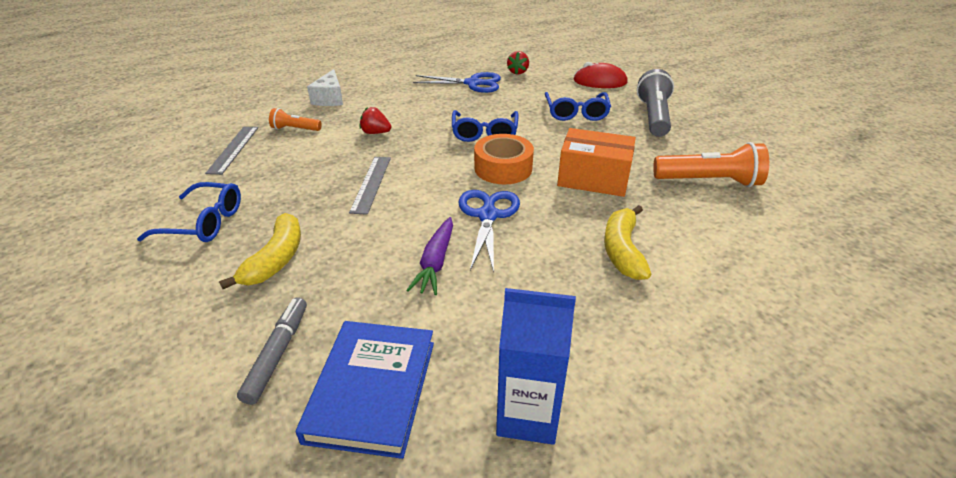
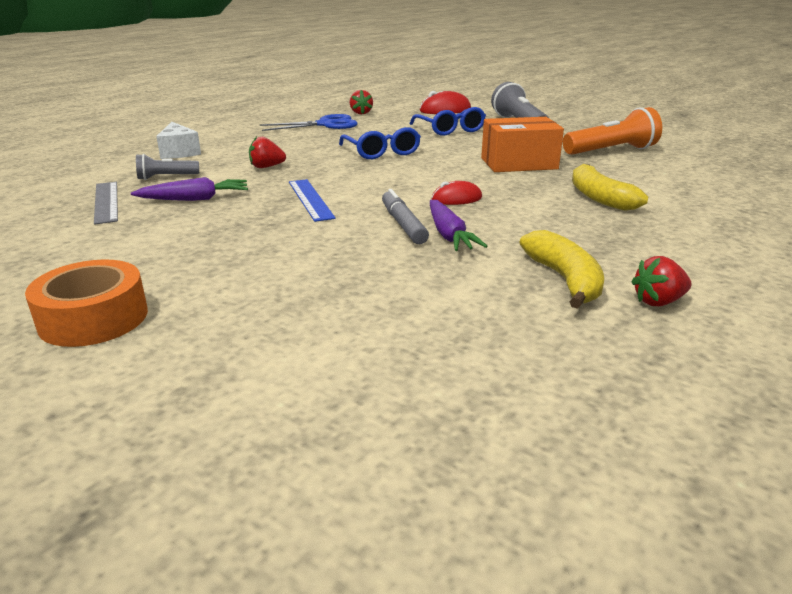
camera: 25 degrees left, 10 degrees down
(205, 223) = (147, 258): blue glasses -> none
(276, 259) = (275, 266): yellow banana -> yellow banana (564, 280)
(277, 354) = (372, 325): grey marker -> grey marker (403, 224)
(291, 161) = (195, 199): none -> purple carrot
(295, 129) = (166, 177): orange flashlight -> grey flashlight
(371, 184) = (310, 199): grey ruler -> blue ruler
(372, 390) = (503, 323): blue book -> none
(487, 215) = (456, 199): blue scissors -> red mouse
(503, 168) = (430, 170): orange tape -> orange tape (93, 318)
(528, 415) = (658, 302): blue carton -> red strawberry

